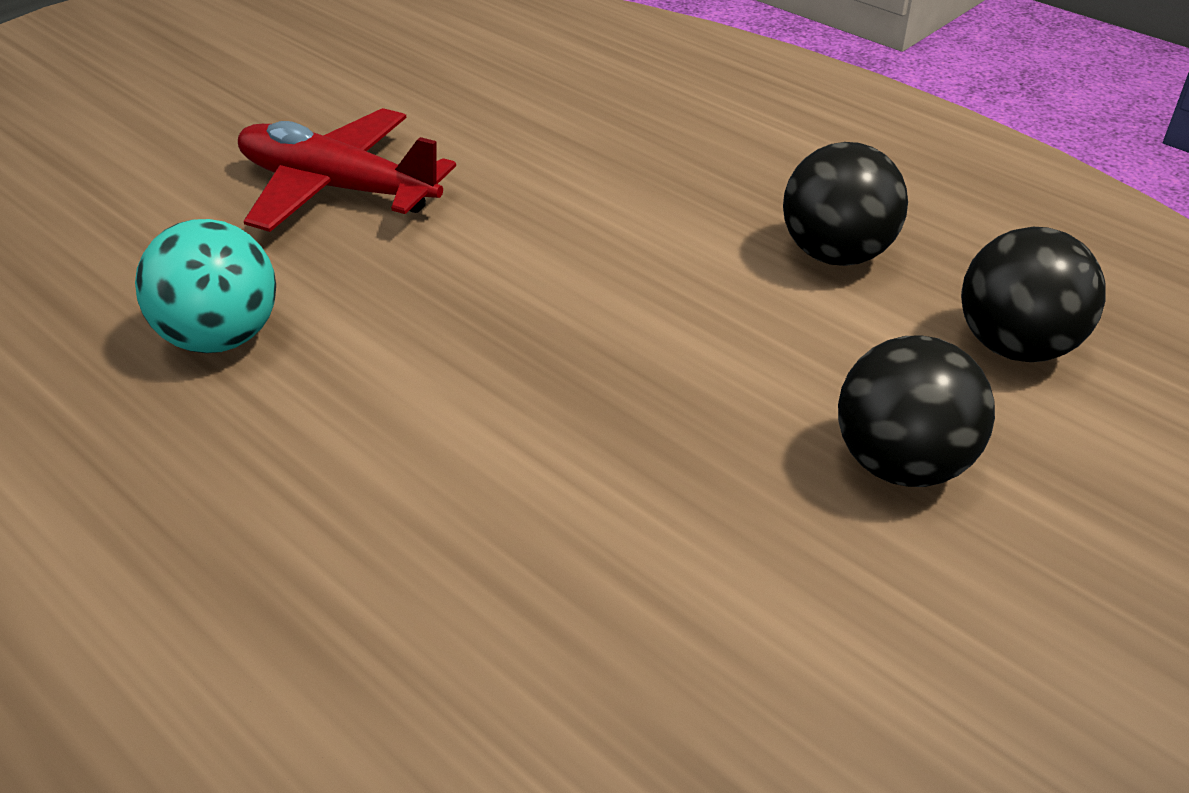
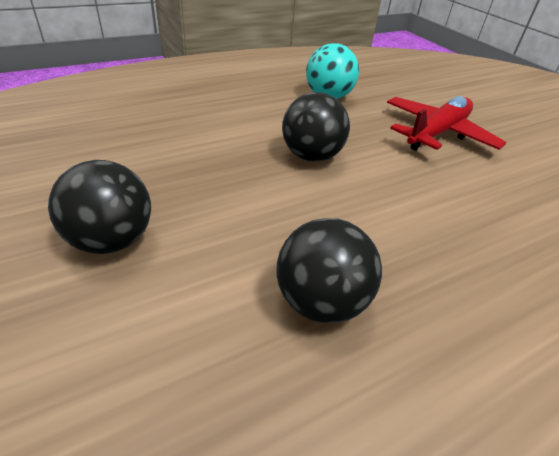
camera: 105 degrees right, 0 degrees up
(1015, 346) = (155, 361): black ball -> black ball (311, 156)

